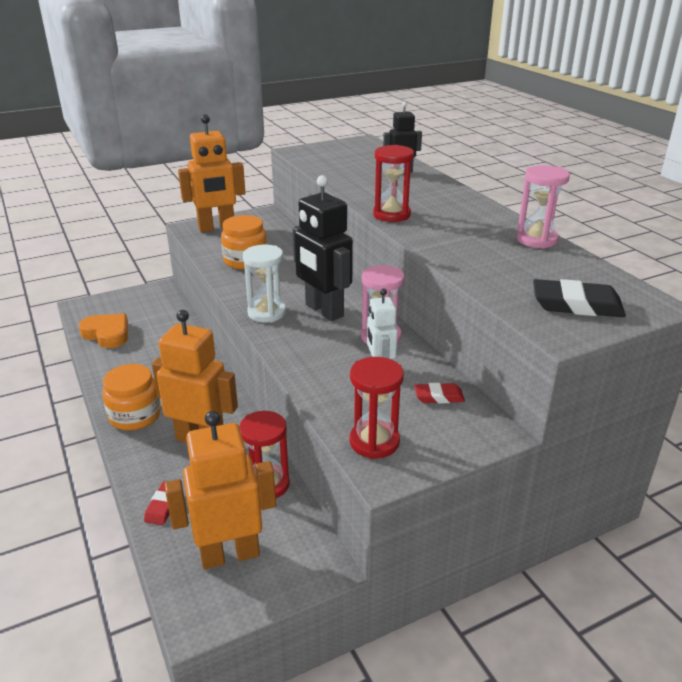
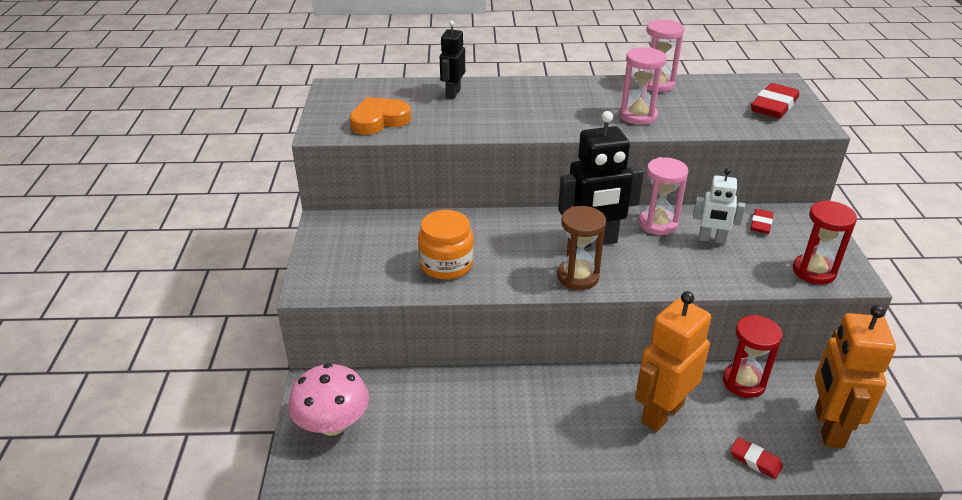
camera: 65 degrees left, 5 degrees up
(107, 334) = (398, 458): orange heart -> orange heart (379, 120)
(129, 304) = (332, 424): none -> pink mushroom
(135, 416) = (598, 459): orange jar -> none
(217, 228) = (335, 266): orange robot -> none
(267, 313) = (578, 277): white hourglass -> brown hourglass
(391, 215) = (561, 127): red hourglass -> none
(453, 240) = (638, 116): none -> pink hourglass
(576, 305) = (773, 106): black eraser -> red eraser

